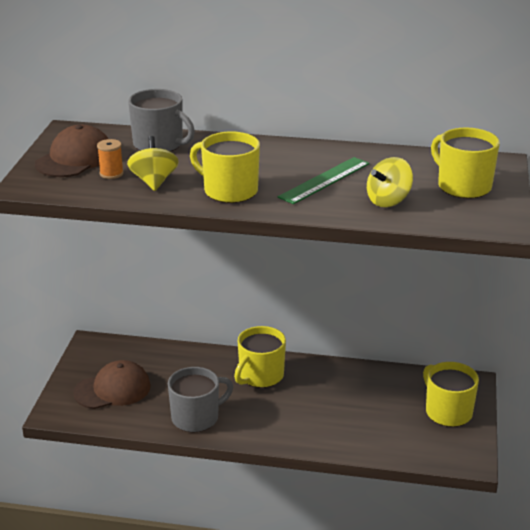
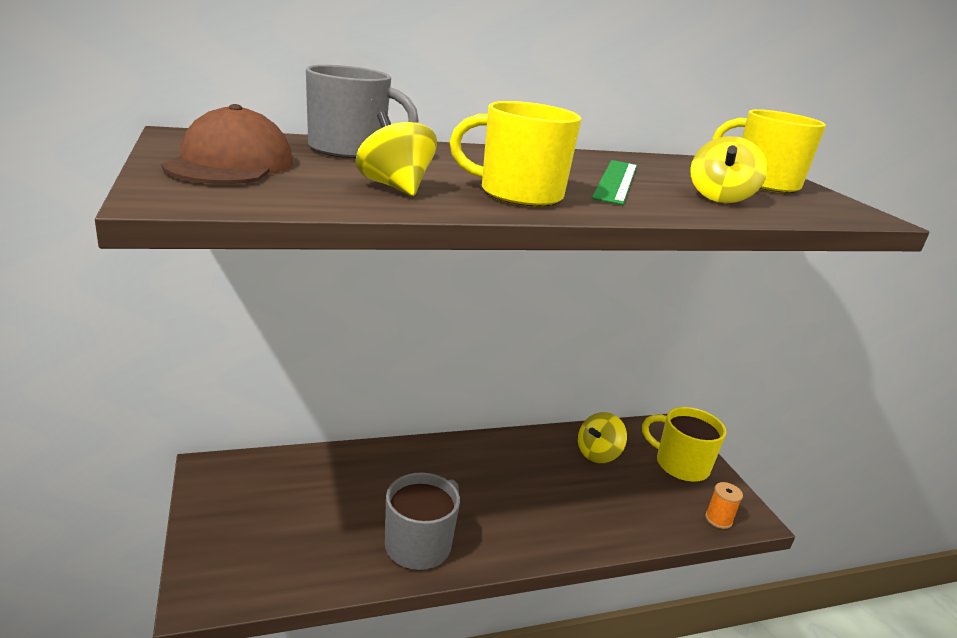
camera: 30 degrees left, 5 degrees down
(111, 174) = (314, 179): orange spool -> orange spool (718, 519)
(112, 389) = (277, 531): brown cap -> none
(260, 376) = (460, 467): yellow mug -> none
(381, 389) = (598, 454): none -> yellow spinning top

